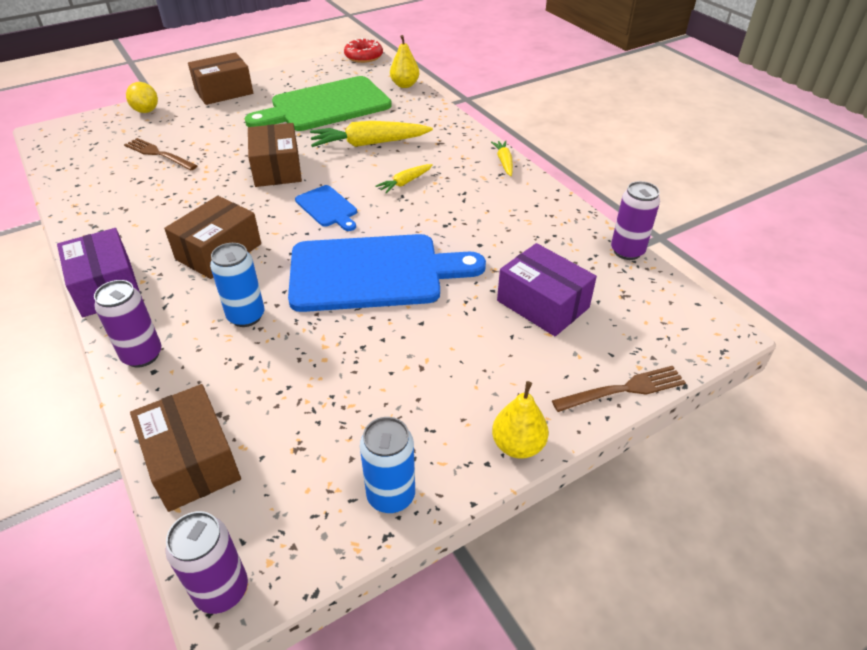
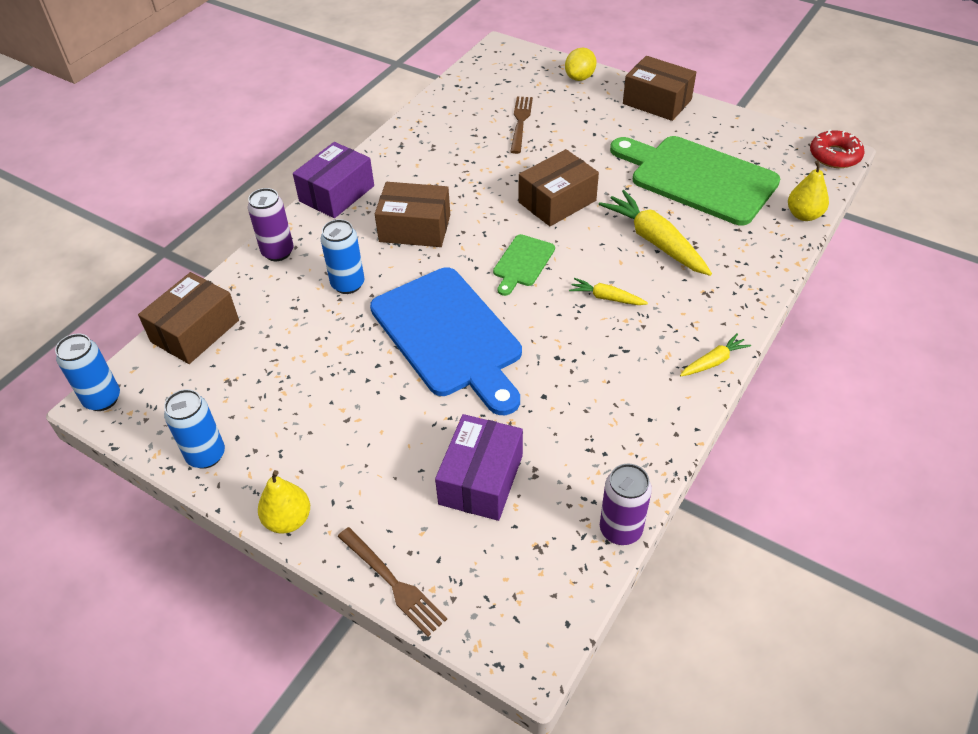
camera: 65 degrees right, 5 degrees up
(222, 590) = (102, 399): purple can -> blue can
(328, 208) = (523, 263): blue cutting board -> green cutting board

